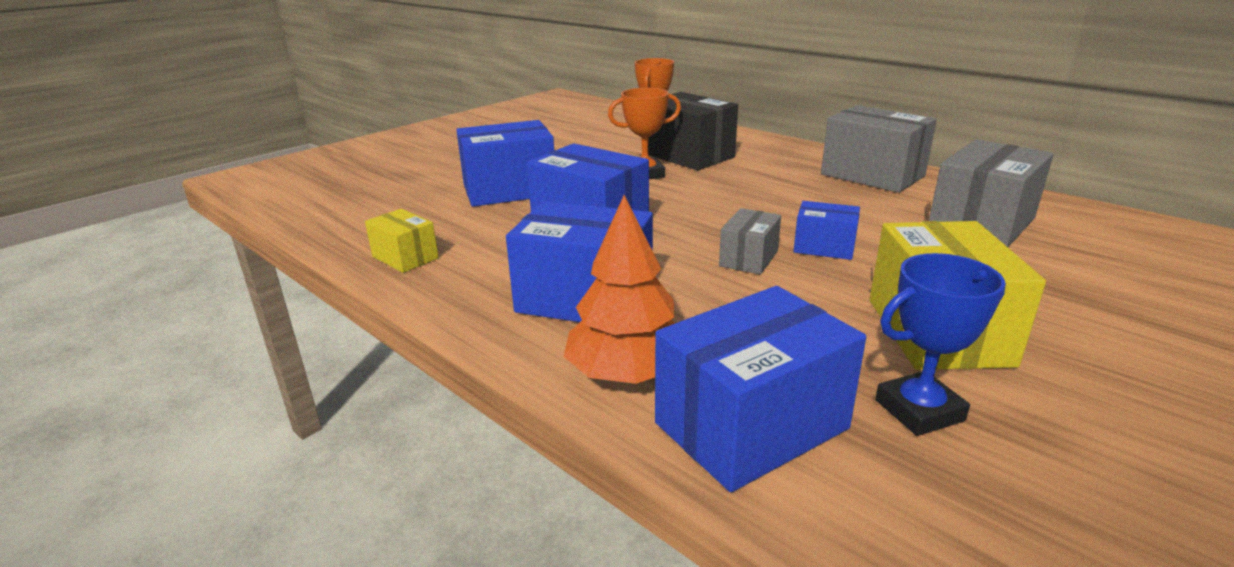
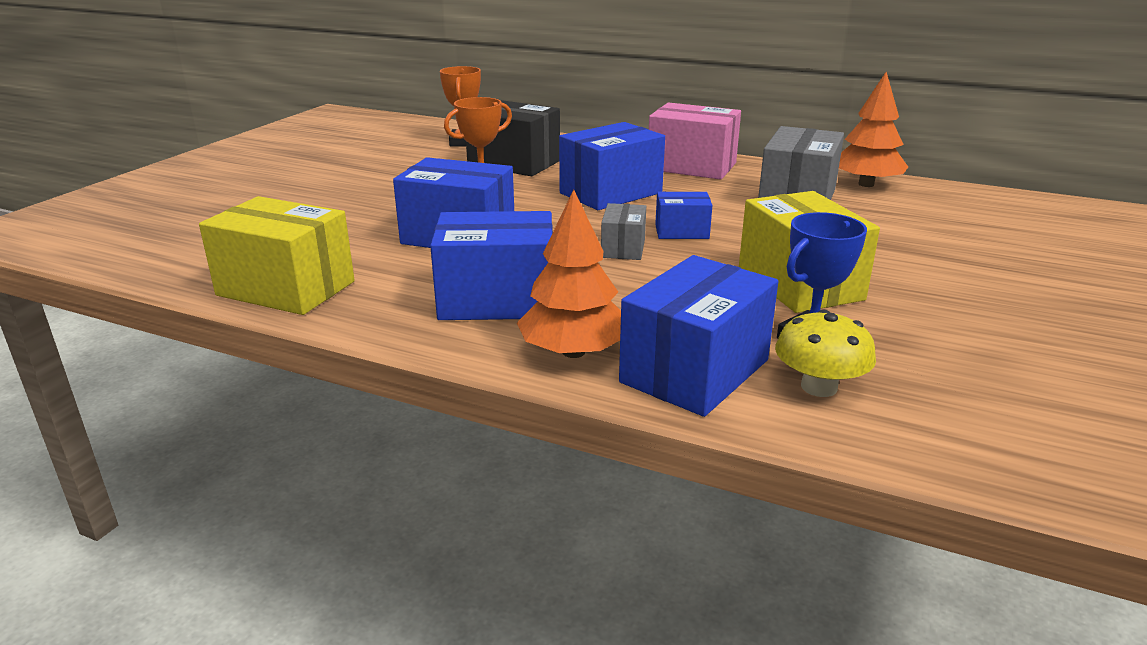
camera: 20 degrees left, 0 degrees up
(405, 257) = (286, 288): yellow box -> yellow box, size x1.85
(509, 190) = (351, 213): blue box -> blue box (611, 193)
(872, 175) = (692, 166): grey box -> pink box
(901, 481) = (819, 387): none -> yellow mushroom
(1078, 216) = (866, 184): none -> orange tree

